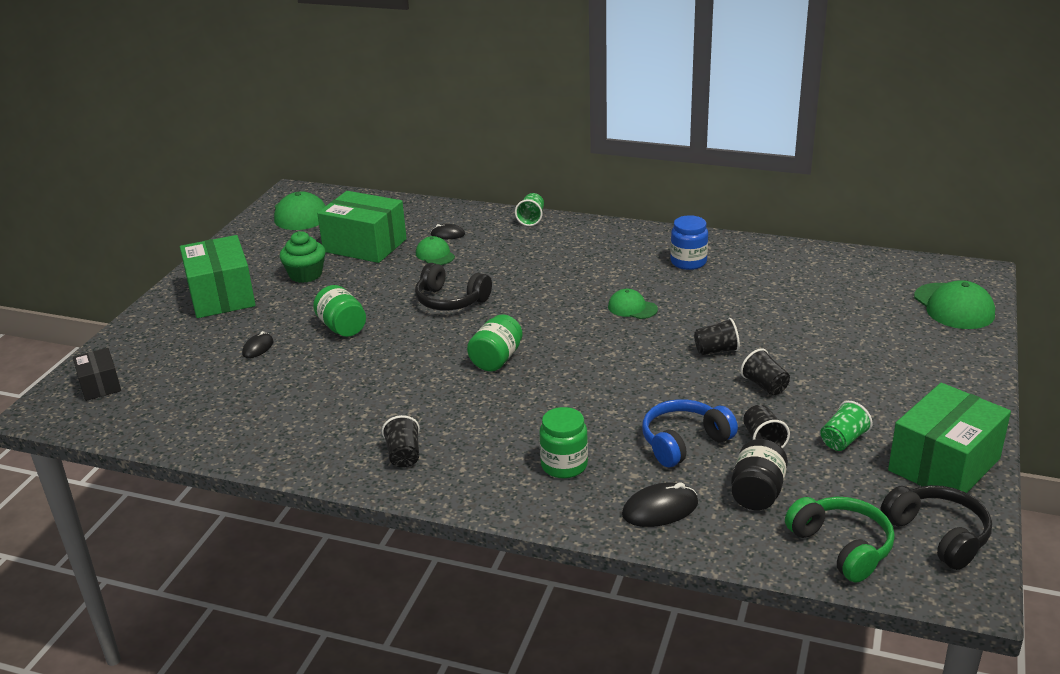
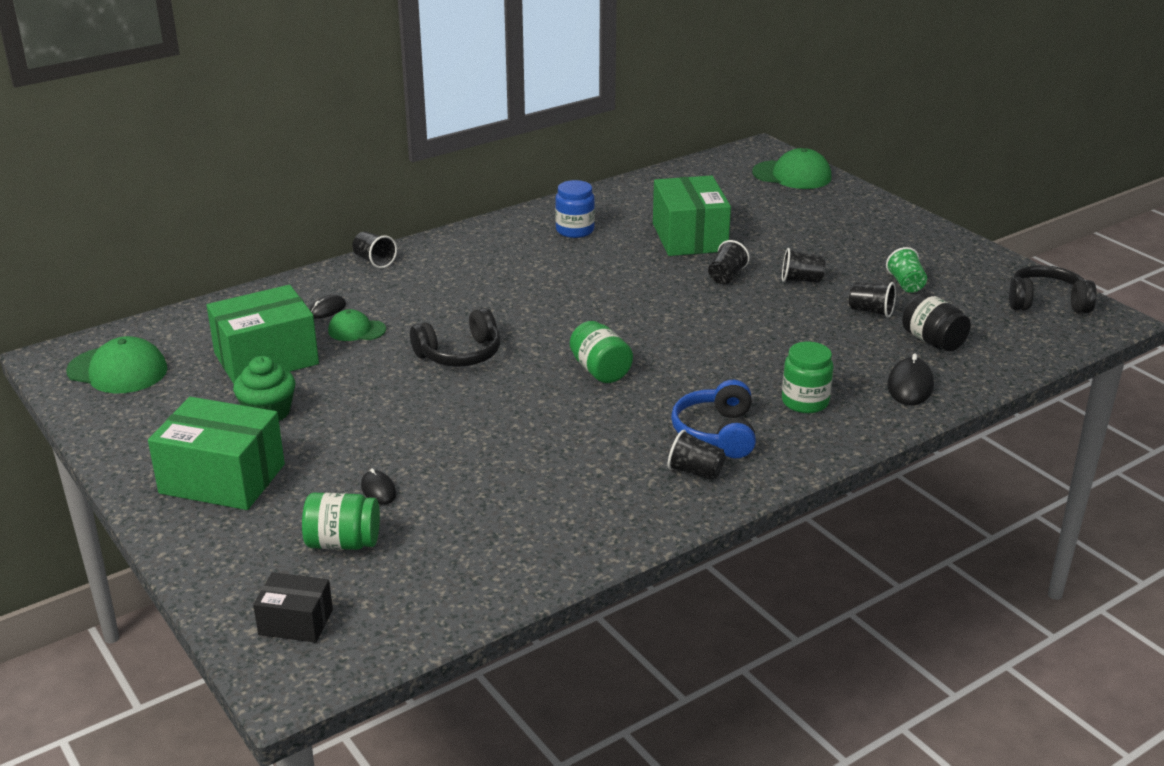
camera: 55 degrees left, 0 degrees up
(342, 327) = (416, 428): green jar -> green jar (343, 543)
(531, 219) = (374, 261): green cup -> black cup
(632, 308) = (610, 281): green cap -> none
(684, 442) = (835, 341): blue headphones -> blue headphones (716, 433)
(842, 547) = (1026, 339): green headphones -> none
(944, 464) = (973, 265): green box -> green box (689, 237)

